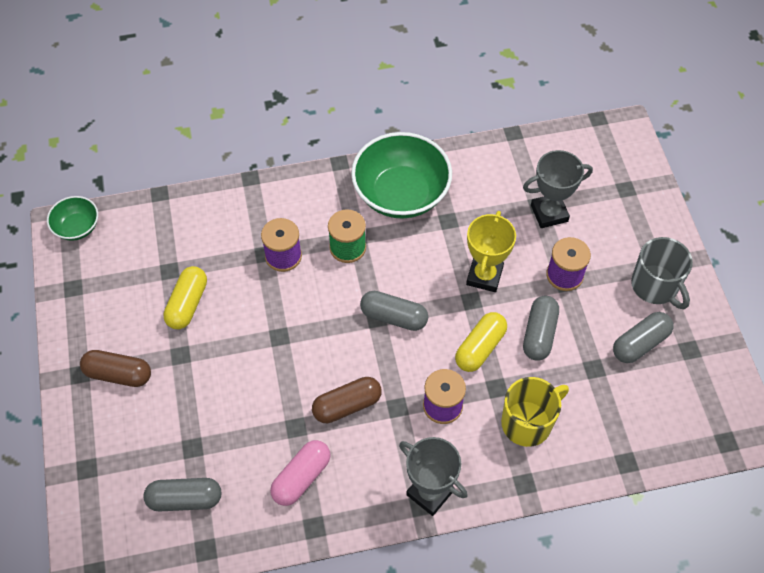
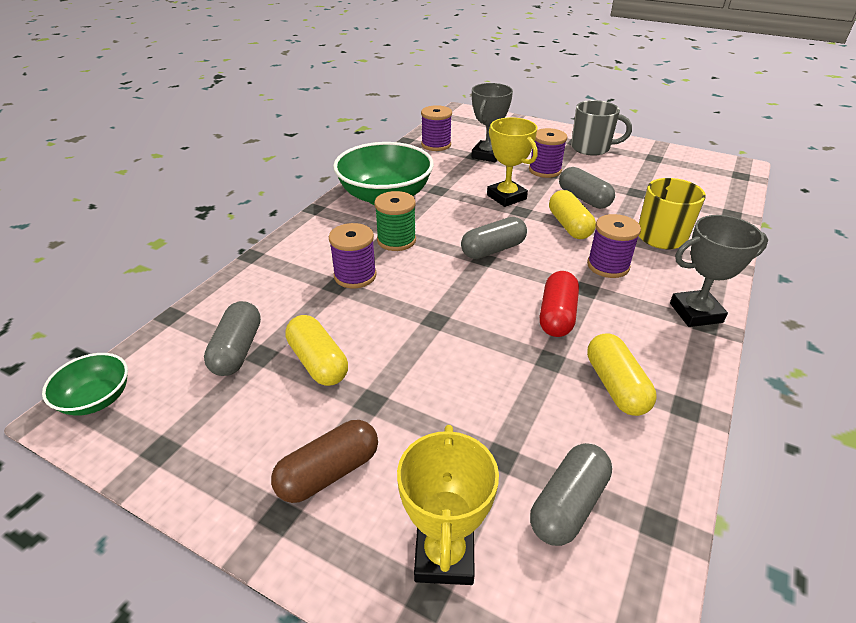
camera: 50 degrees left, 20 degrees down
(112, 460) = (444, 555): none -> yellow trophy
(301, 477) = (615, 386): pink capsule -> yellow capsule
(347, 405) = (557, 315): brown capsule -> red capsule
(528, 162) = (436, 145): none -> purple spool
(640, 343) = (632, 170): grey capsule -> grey capsule (237, 350)

